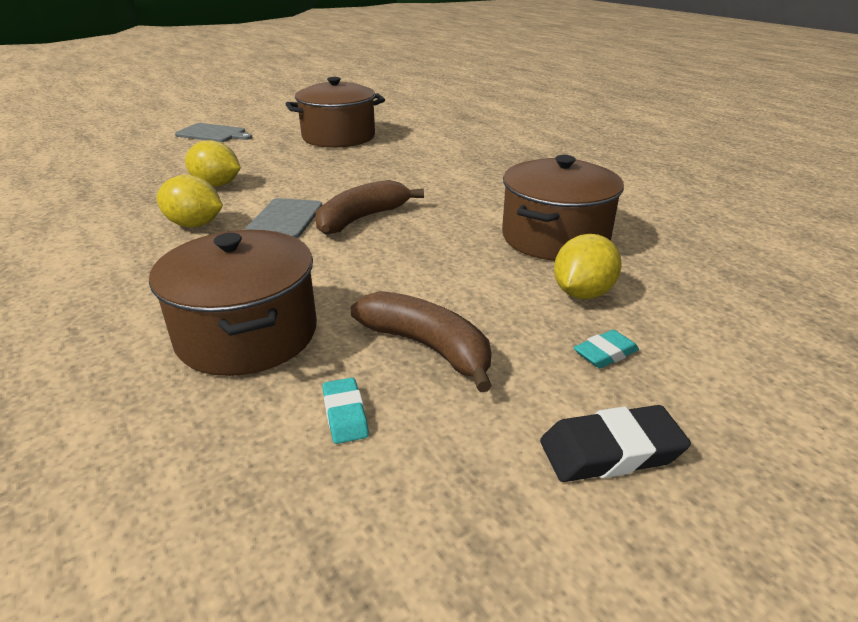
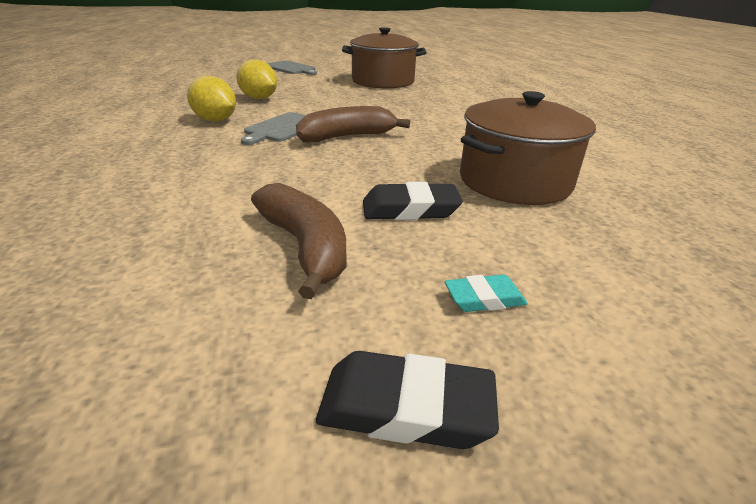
camera: 20 degrees right, 0 degrees up
(247, 334) = (168, 201): brown pot -> none
(345, 414) = (175, 285): turquoise eraser -> none
(488, 287) = (410, 209): none -> black eraser
(582, 293) = (504, 235): yellow lemon -> none

